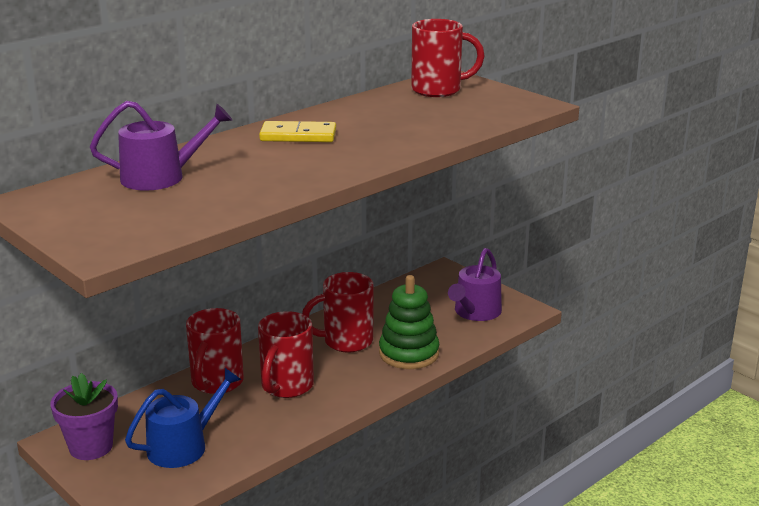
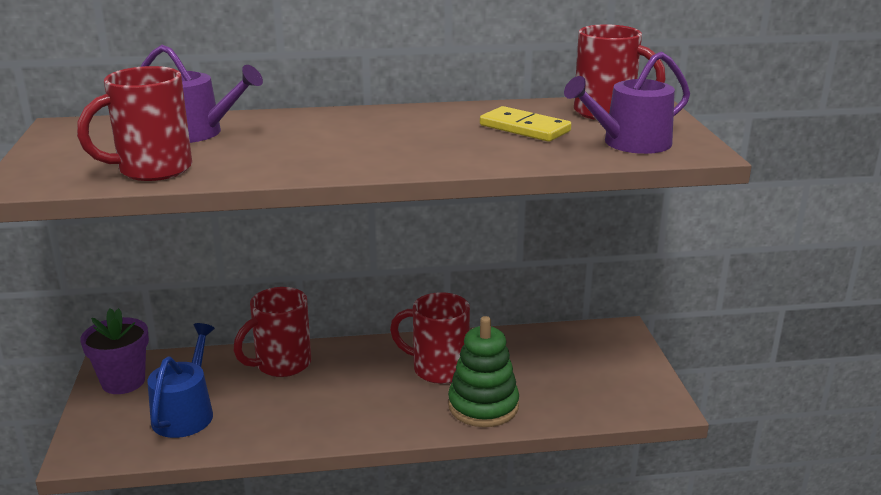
camera: 35 degrees right, 0 degrees up
(183, 446) = (185, 413): blue watering can -> blue watering can turned 75 degrees counterclockwise
(286, 386) = (332, 392): red mug -> red mug (152, 170)
(298, 136) = (381, 125): yellow domino -> yellow domino (524, 128)
(475, 312) = (604, 388): purple watering can -> purple watering can (630, 143)

